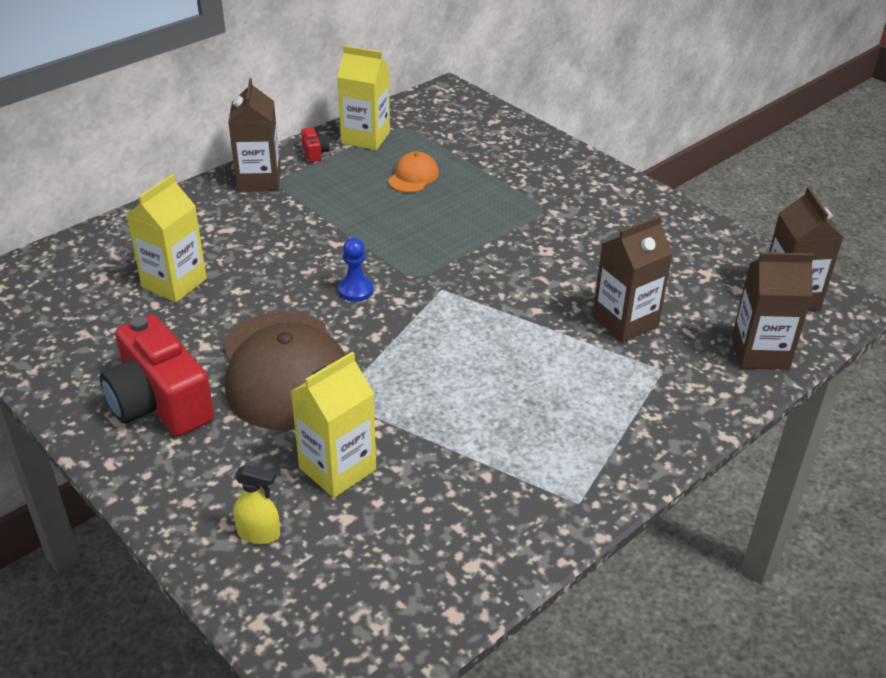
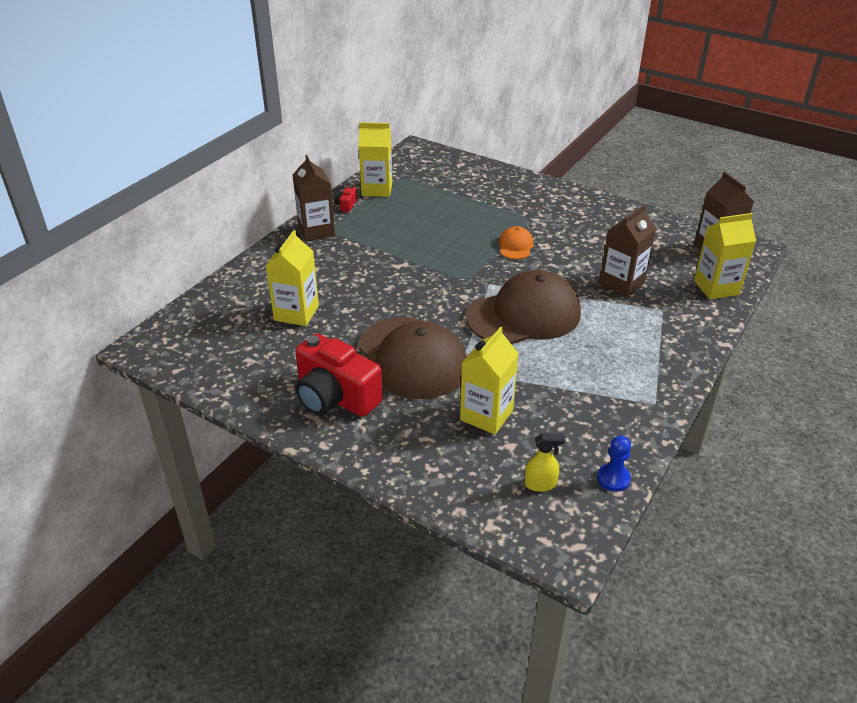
camera: 15 degrees left, 0 degrees up
(259, 533) = (457, 468): yellow spray bottle -> yellow spray bottle (540, 484)
(315, 153) = (346, 205): red camera -> red camera turned 135 degrees counterclockwise
(355, 290) = (430, 295): blue pawn -> blue pawn (613, 478)
(413, 176) = (426, 211): orange cap -> orange cap (515, 246)
(464, 341) = (524, 315): none -> brown cap
(760, 353) = (716, 287): brown carton -> yellow carton

